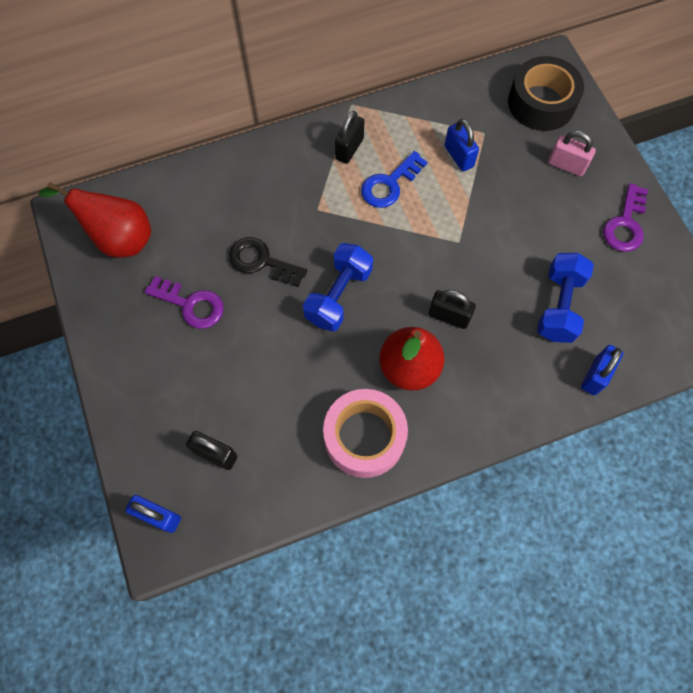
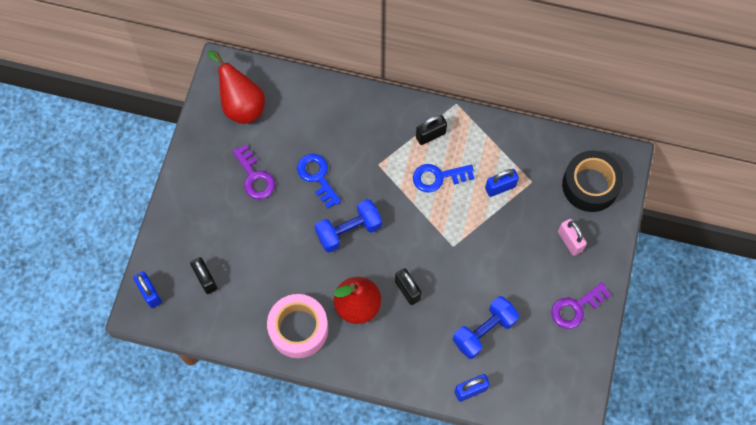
camera: 35 degrees right, 0 degrees up
(261, 261) = (317, 177): black key -> blue key
(458, 156) = (500, 187): blue padlock -> blue padlock turned 60 degrees clockwise

